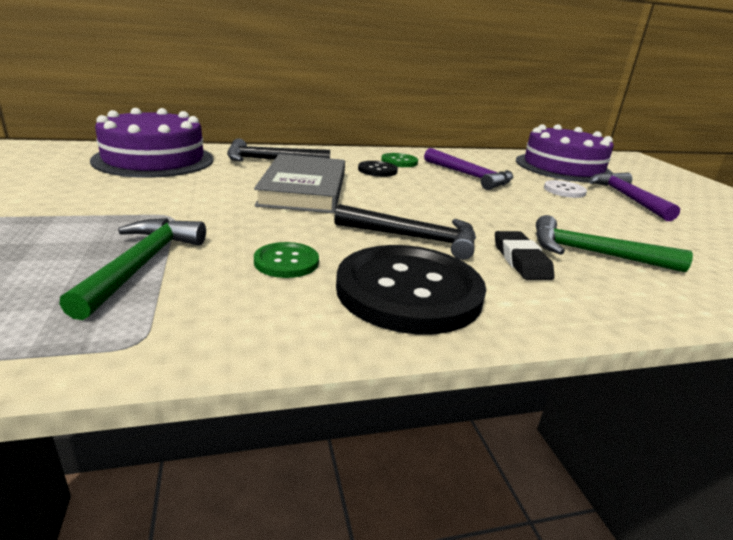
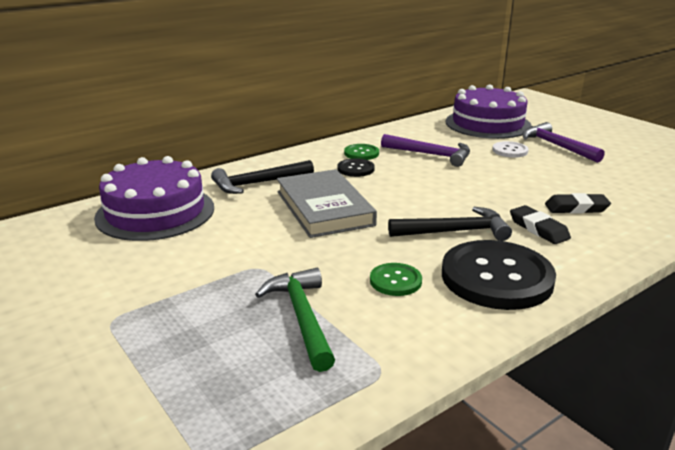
camera: 20 degrees left, 0 degrees up
(594, 253) = (576, 208): green hammer -> black eraser

